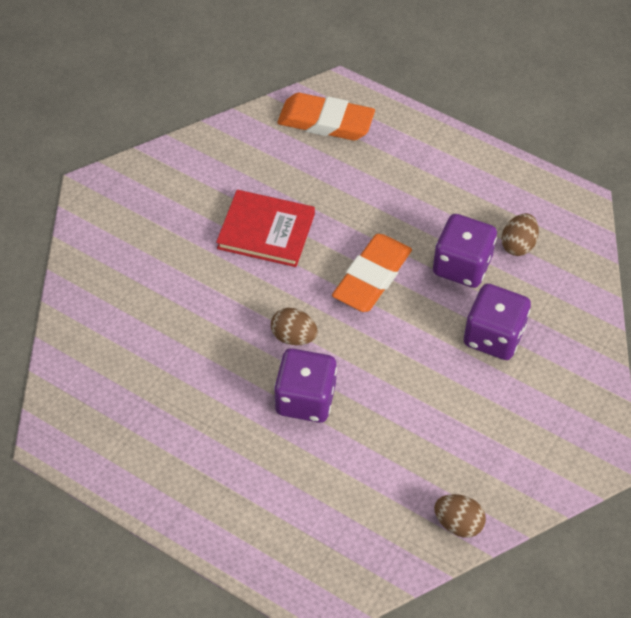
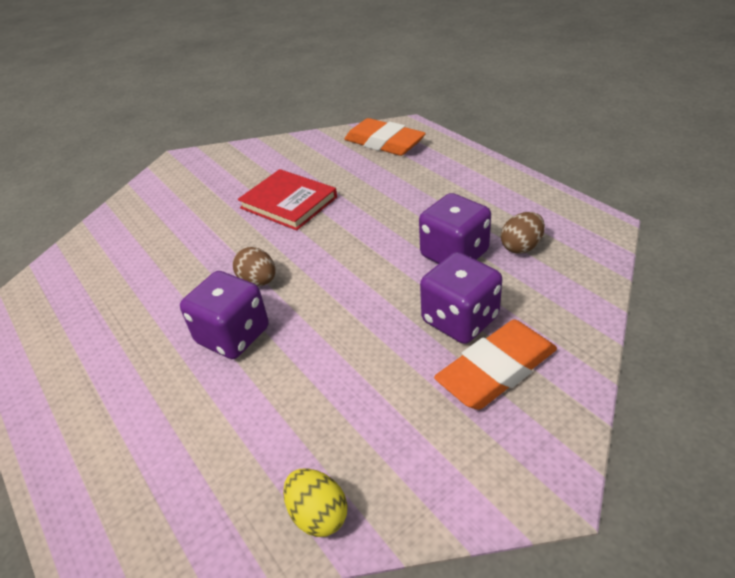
camera: 25 degrees right, 15 degrees down
(372, 277) = (360, 248): orange eraser -> orange eraser (496, 370)
(458, 523) = (318, 514): brown egg -> yellow egg

